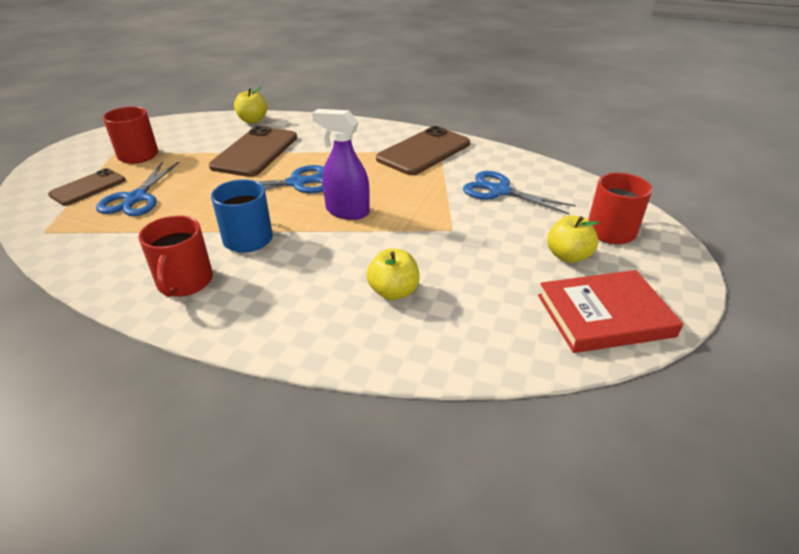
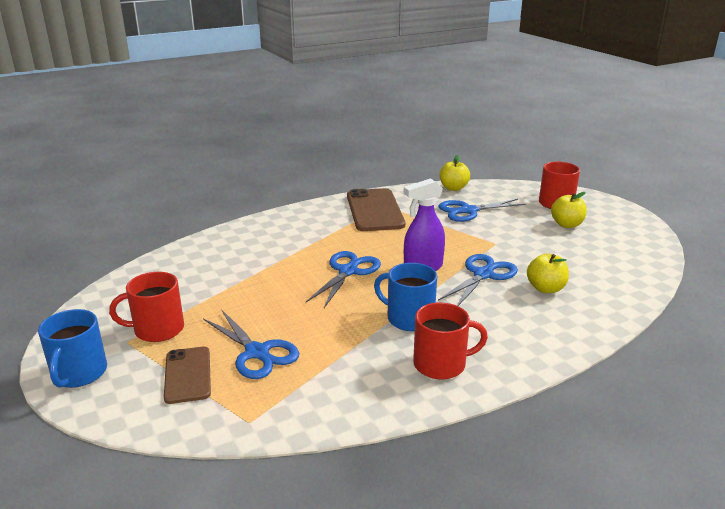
camera: 50 degrees left, 10 degrees down
(66, 156) = (79, 373): none -> blue mug
(185, 282) = (441, 364): red mug -> red mug turned 45 degrees counterclockwise
(253, 120) = (189, 252): yellow apple -> yellow apple (453, 188)
(255, 152) = (260, 270): brown phone -> none
(375, 246) = (483, 275): none -> blue scissors
(604, 315) = (631, 240): red book -> none

